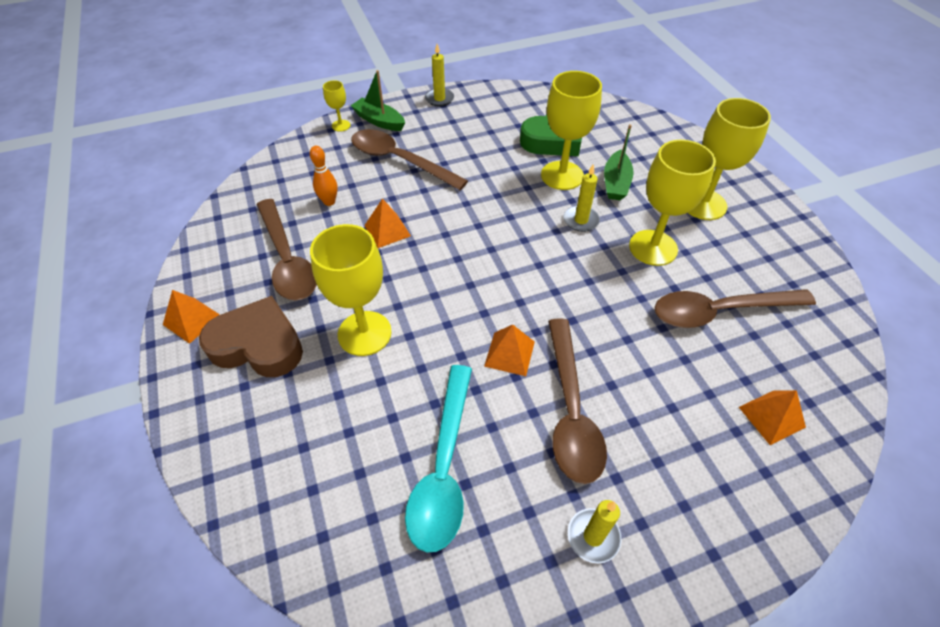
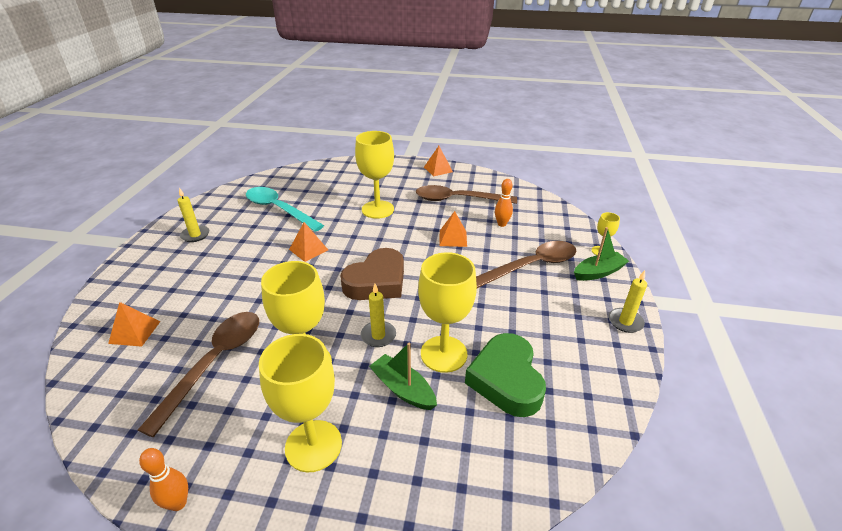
camera: 120 degrees right, 15 degrees down
(258, 345) = (404, 181): brown heart -> brown heart (377, 281)
(570, 410) = (251, 255): brown spoon -> none
(807, 243) = (178, 503): none -> orange bowling pin

